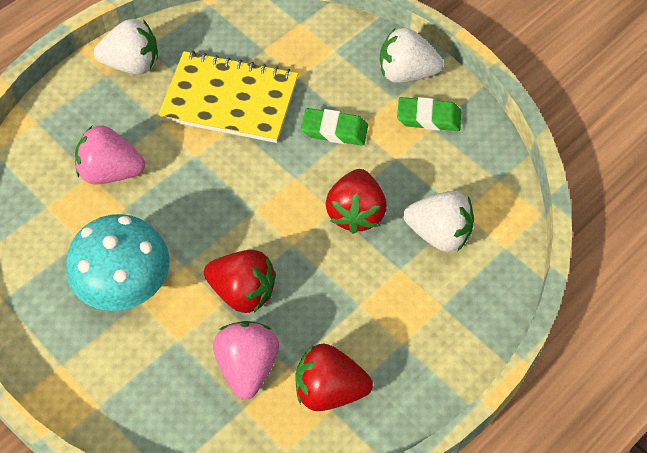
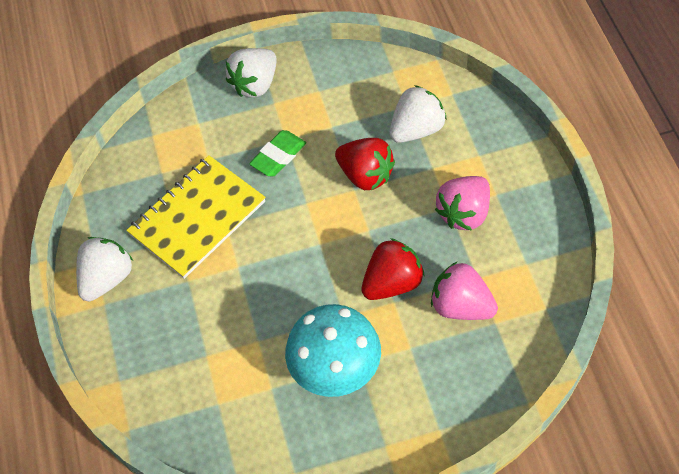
camera: 55 degrees left, 0 degrees up
(111, 172) = (214, 338): pink strawberry -> pink strawberry (464, 213)
(329, 390) = (510, 258): red strawberry -> none
(428, 118) = (308, 89): green eraser -> none

